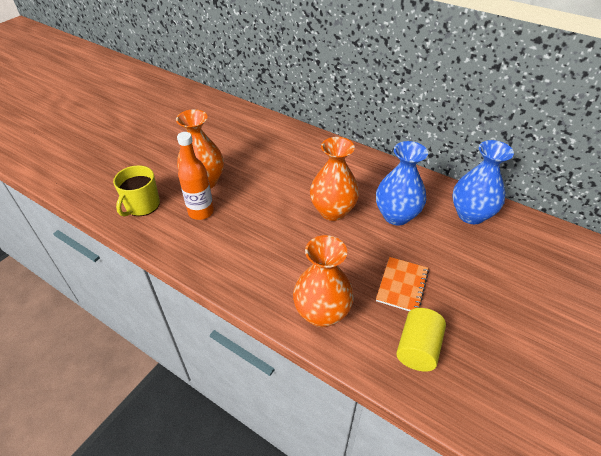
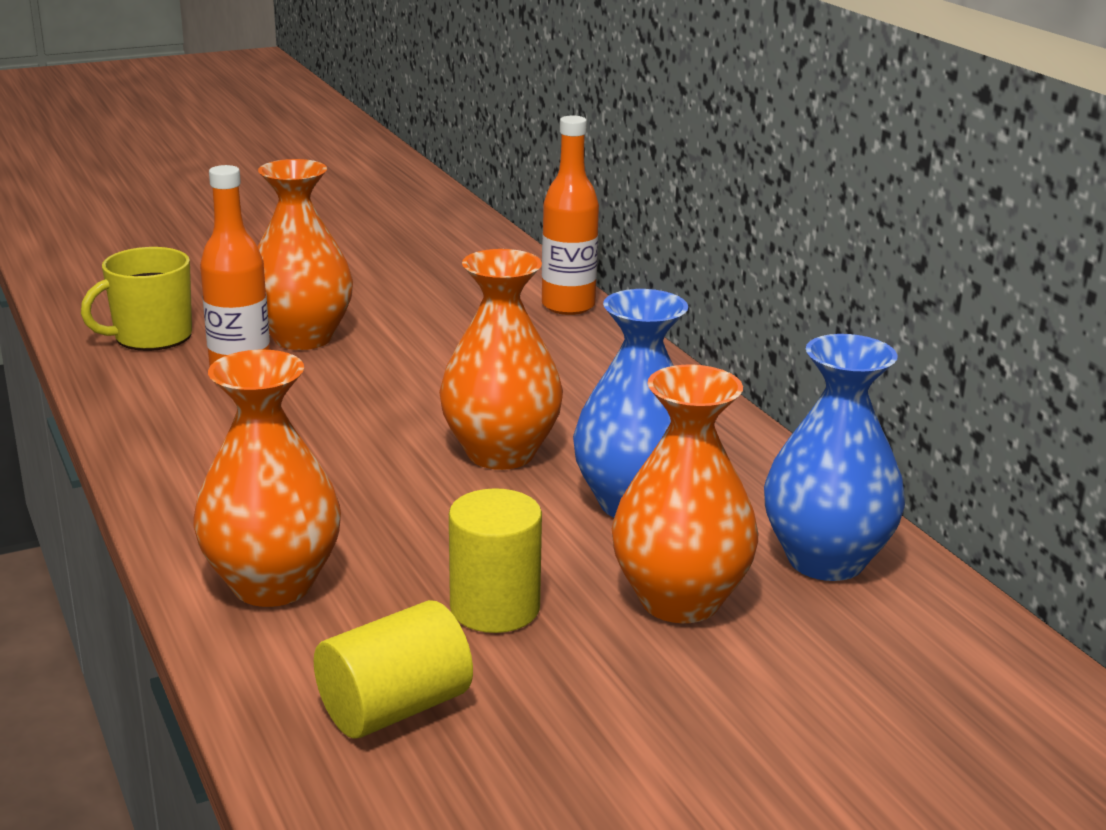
camera: 30 degrees right, 20 degrees down
(284, 128) = (568, 306): none -> orange bottle
(402, 285) = (495, 608): orange notebook -> yellow cylinder
(450, 253) = (680, 600): none -> orange vase

